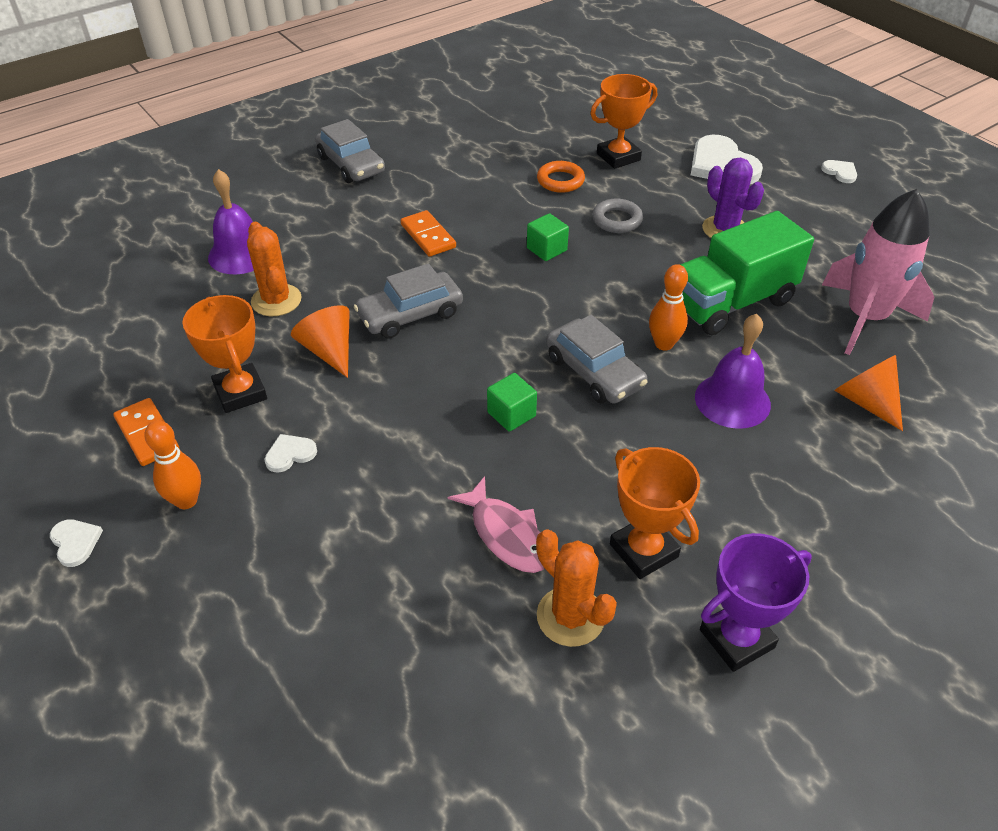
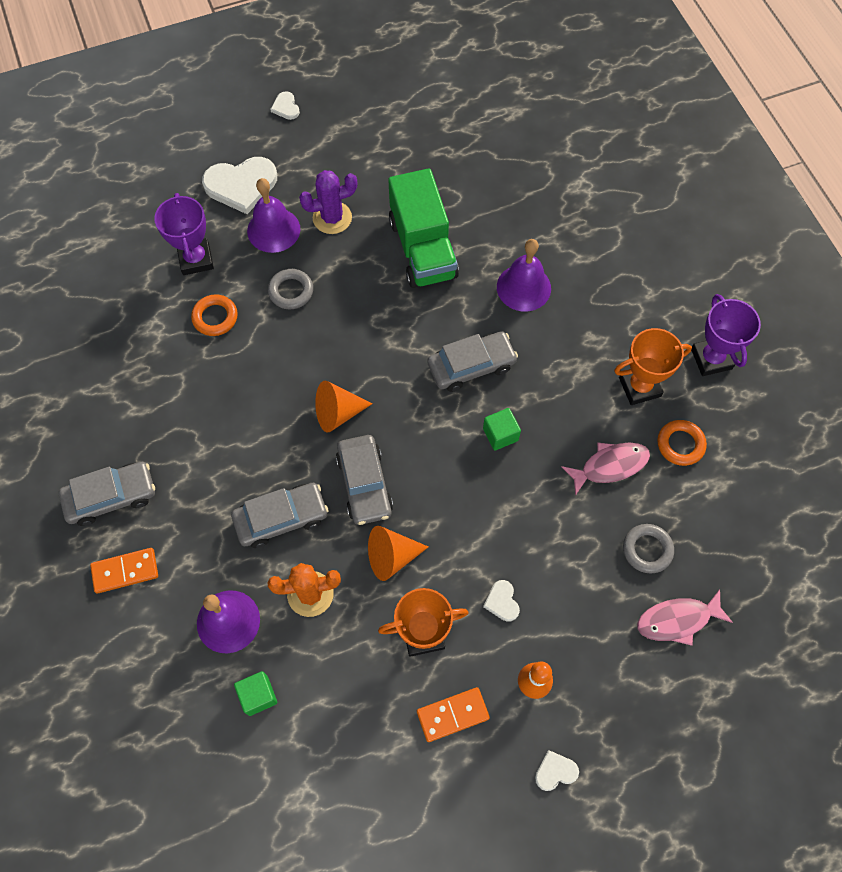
camera: 75 degrees left, 20 degrees up
(290, 652) = (677, 620): none -> pink fish
(355, 265) = (281, 518): none -> grey car
(391, 598) = (647, 550): none -> grey ring
(428, 236) = (259, 448): orange domino -> orange domino (125, 571)
(546, 249) = (312, 357): green cube -> green cube (258, 695)
(570, 616) = (680, 444): orange cactus -> orange ring
(618, 157) = (196, 259): orange trophy -> purple trophy
(664, 344) = (455, 310): orange bowling pin -> none
(683, 195) = (273, 230): none -> purple bell
(840, 172) = (286, 107): white heart -> white heart turned 90 degrees counterclockwise
(865, 318) = (465, 172): pink rocket -> none
(866, 401) = (545, 210): orange cone -> orange cone (338, 413)

